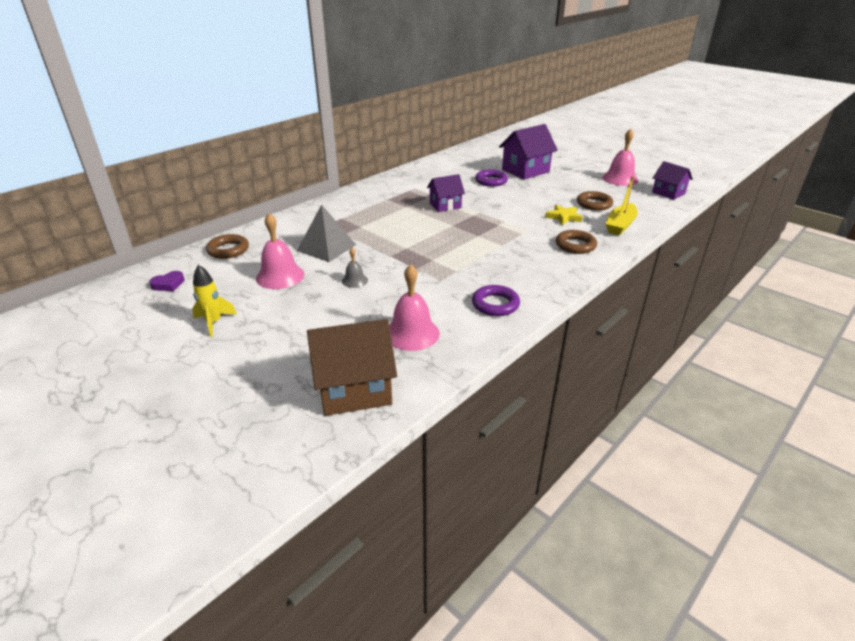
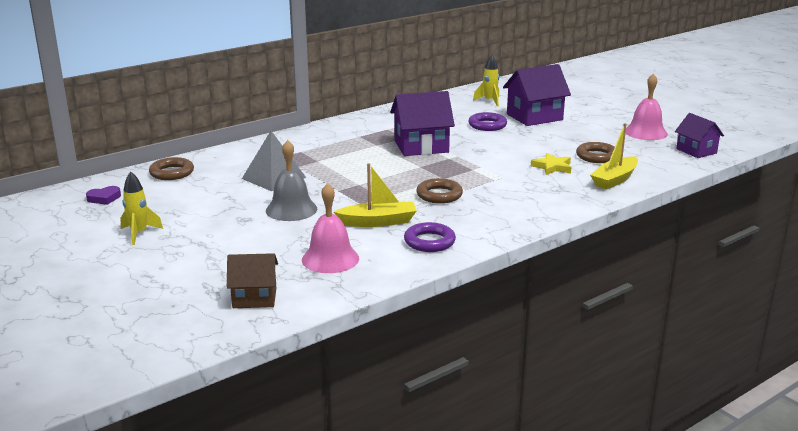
camera: 10 degrees right, 10 degrees down
(280, 276) = (216, 200): pink bell -> none
(354, 280) = (291, 209): grey bell -> grey bell, size x1.85
(354, 389) = (254, 298): brown house -> brown house, size x0.62
(440, 287) = (378, 222): none -> yellow boat
(445, 205) = (421, 147): purple house -> purple house, size x1.60
(482, 159) = (489, 101): none -> yellow rocket
(575, 245) = (549, 195): brown ring -> brown ring (439, 195)

